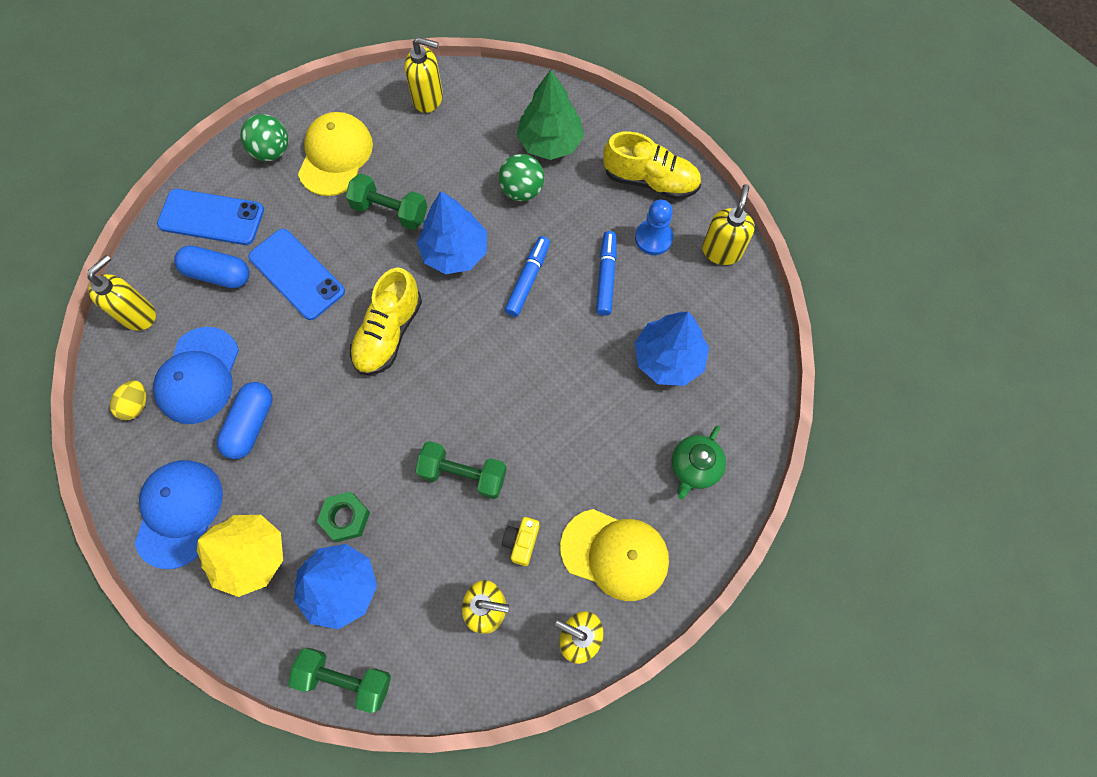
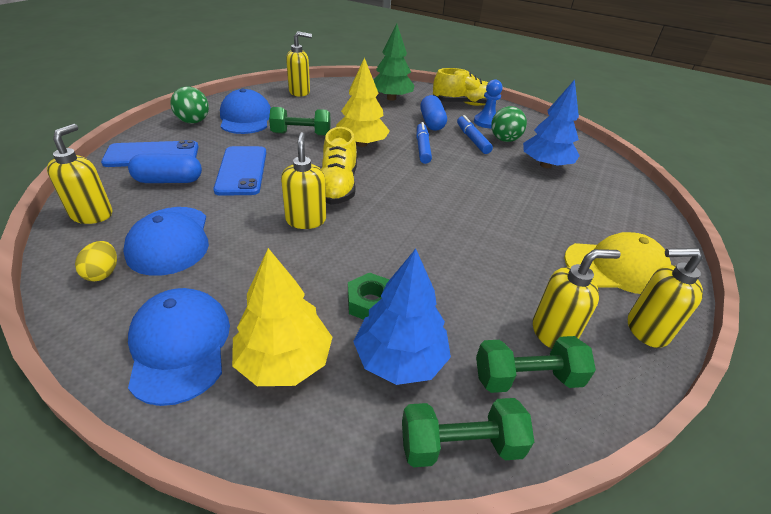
camera: 25 degrees left, 30 degrees down
(251, 424) = (238, 261): blue capsule -> blue capsule (432, 122)
(296, 274) = (241, 171): blue phone -> blue phone turned 60 degrees clockwise
(335, 156) = (245, 118): yellow cap -> blue cap
(455, 252) = (361, 144): blue tree -> yellow tree
(463, 474) = (456, 249): green dumbbell -> green dumbbell (527, 377)
(521, 542) = (539, 279): yellow camera -> none
(522, 190) = (388, 116): green ball -> green ball (504, 140)
(694, 467) = (616, 209): green teapot -> none
(721, 251) = (530, 121): yellow soap dispenser -> yellow soap dispenser (306, 220)

